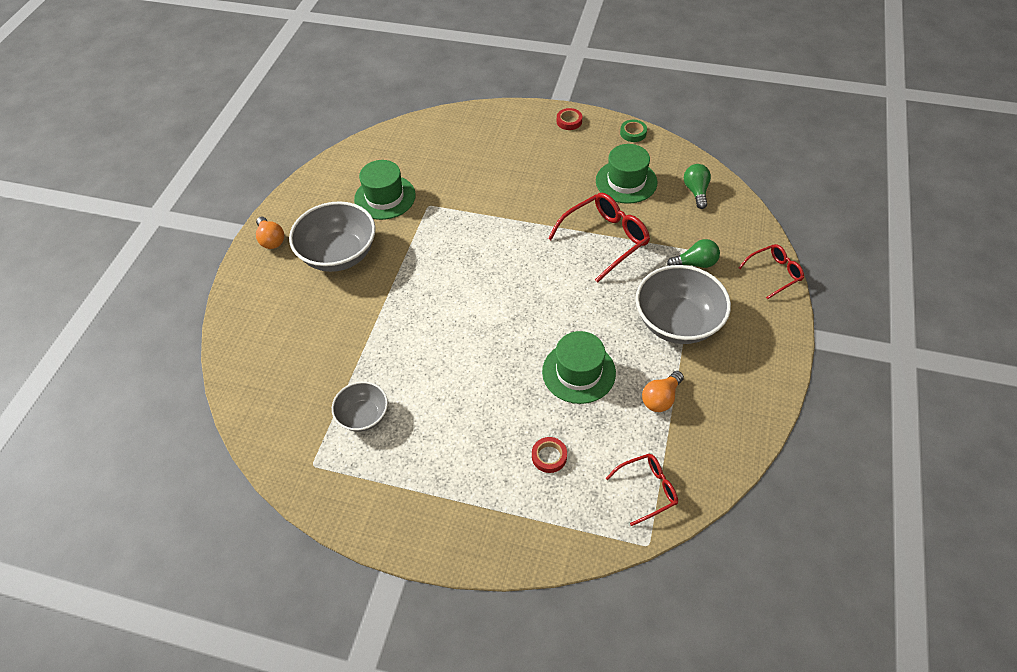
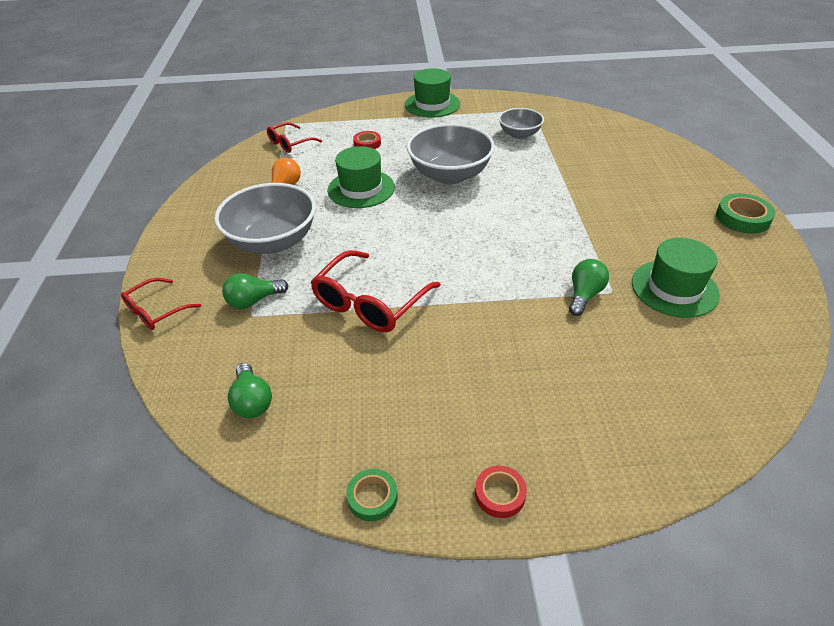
camera: 160 degrees right, 10 degrees down
(271, 240) = (742, 218): orange light bulb -> green tape
(339, 254) = (657, 221): grey bowl -> grey bowl (450, 175)
(449, 208) = (584, 295): none -> green light bulb
(626, 181) = (362, 391): green hat -> green hat (432, 104)

